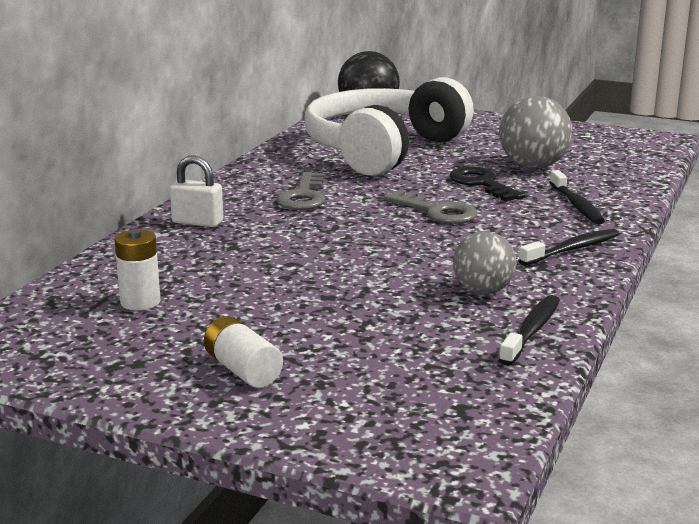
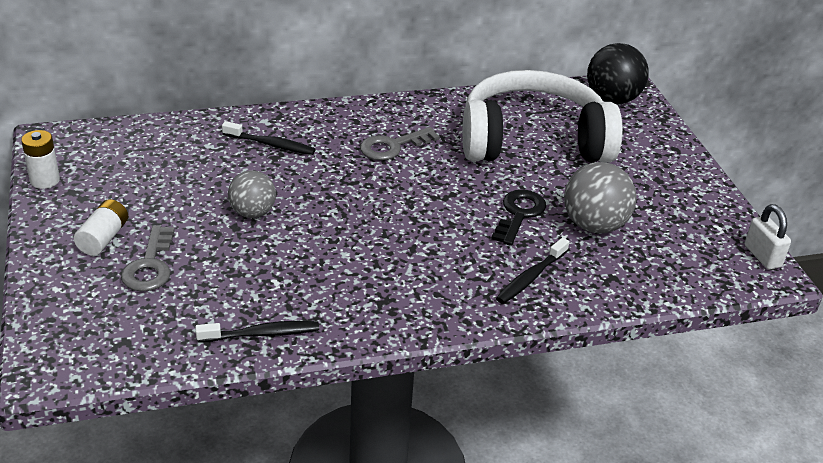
camera: 50 degrees right, 15 degrees up
(140, 302) = (159, 162): white battery -> white battery (45, 180)
(197, 222) = (298, 126): white padlock -> white padlock (762, 256)
(437, 212) = (433, 215): grey key -> grey key (150, 265)
(482, 291) = (308, 289): grey ball -> grey ball (252, 213)
(572, 249) = (431, 305): black toothbrush -> black toothbrush (271, 145)

